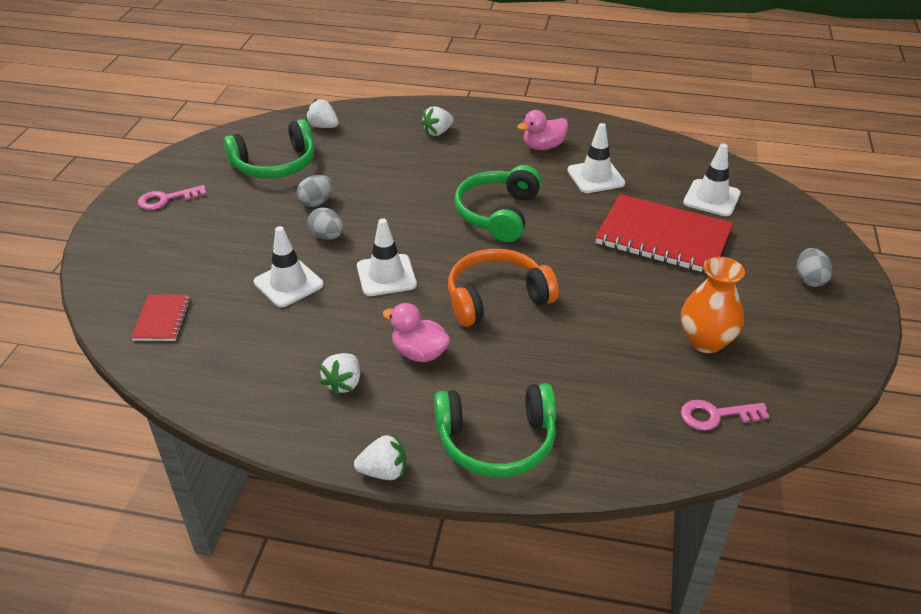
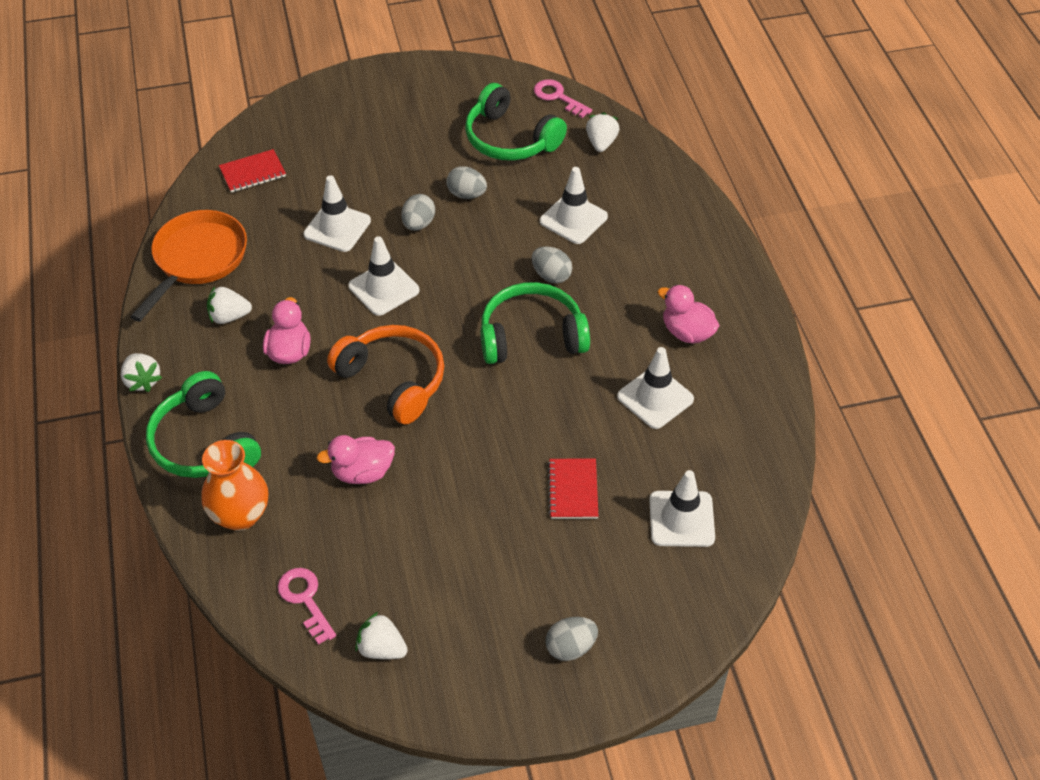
camera: 65 degrees right, 10 degrees up
(166, 199) = (410, 96): pink key -> pink key (558, 97)
(247, 388) = (197, 260): none -> orange pan
(391, 161) = (573, 219): none -> white traffic cone
(438, 132) = (654, 234): white strawberry -> white strawberry (382, 648)
(442, 187) = (551, 276): none -> grey egg
(589, 343) = (362, 472): none -> pink duck
(663, 237) = (573, 490): red notebook -> red notebook, size x0.48
(705, 341) = (411, 568): orange vase -> orange vase (240, 515)

